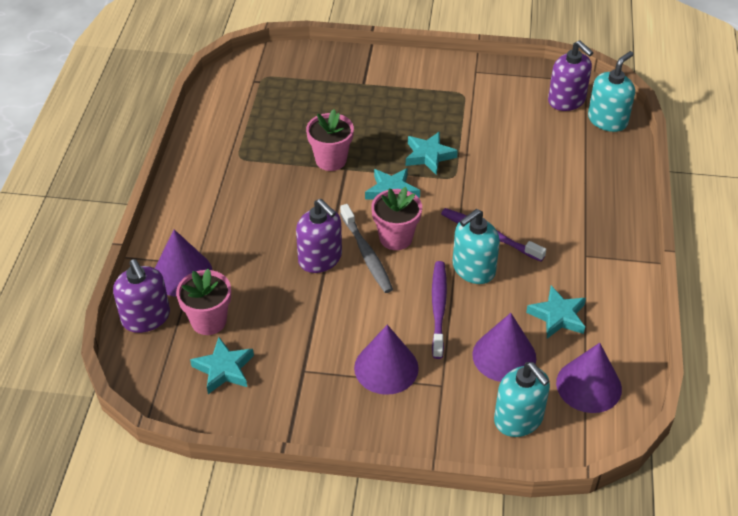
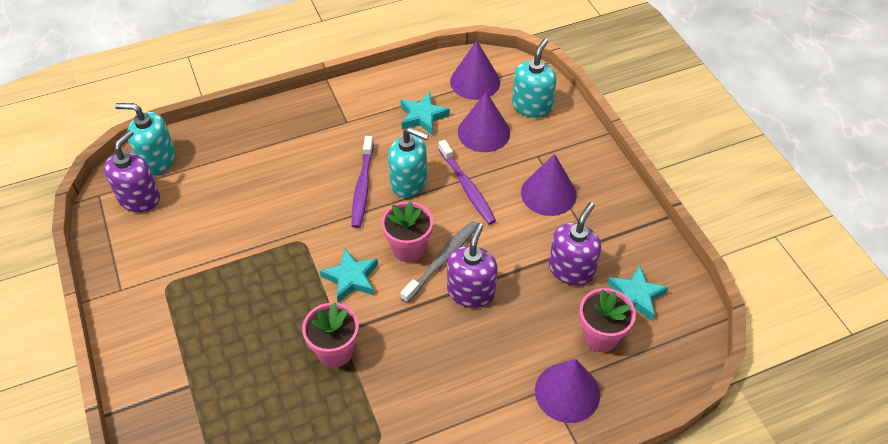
camera: 120 degrees left, 5 degrees up
(146, 318) = (636, 389): purple soap dispenser -> purple soap dispenser (571, 269)
(429, 156) = (282, 272): turquoise star -> none
(438, 308) = (467, 187): purple toothbrush -> purple toothbrush turned 90 degrees counterclockwise

